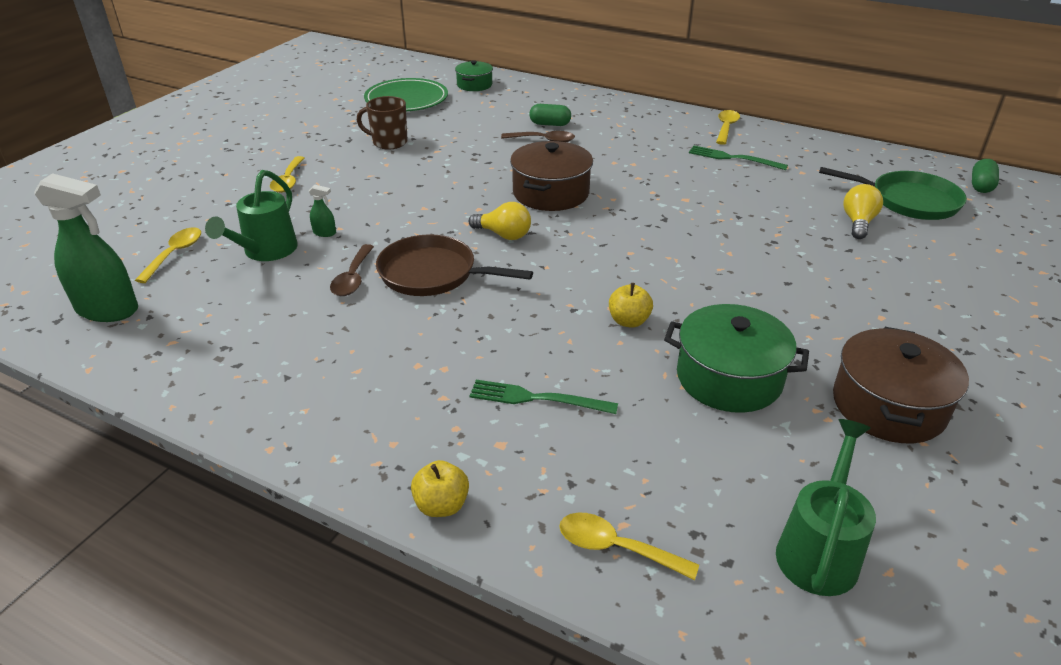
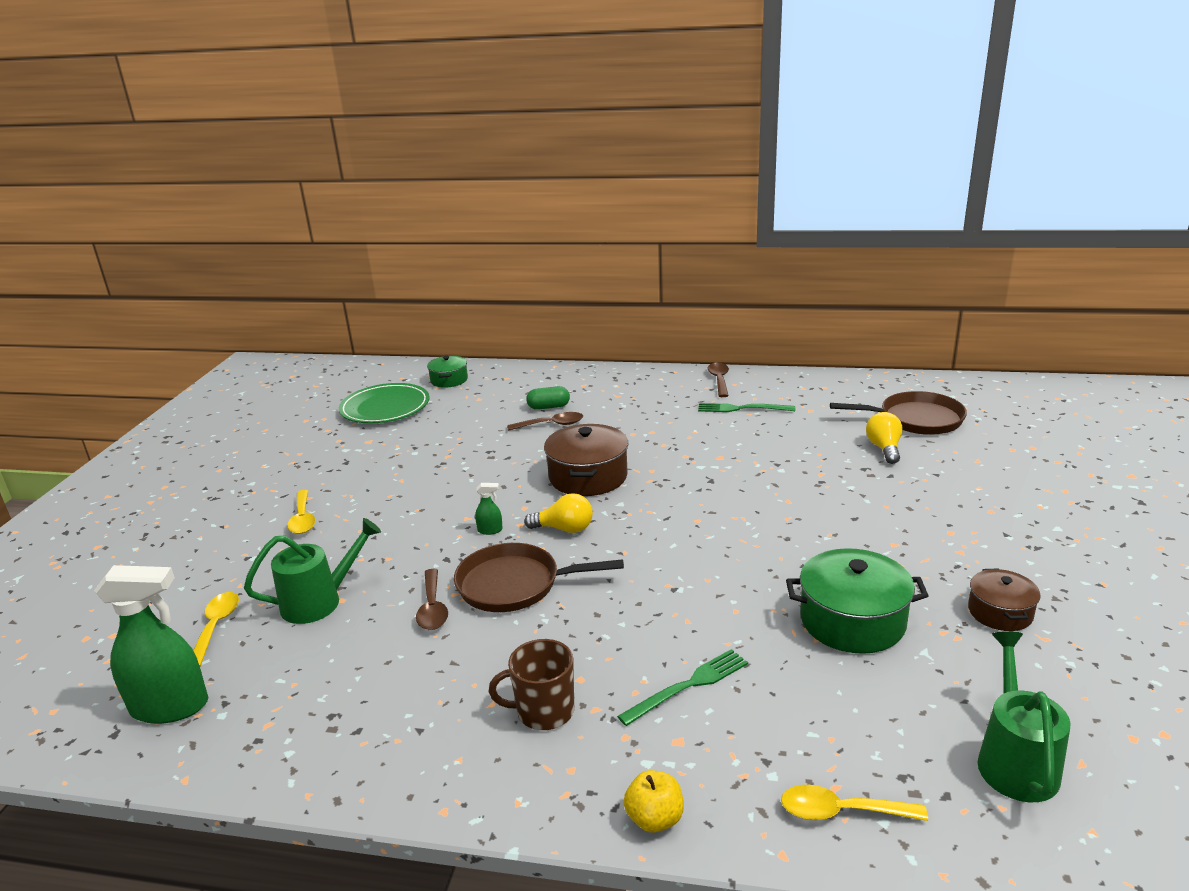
camera: 15 degrees left, 10 degrees down
(265, 252) = (320, 601): green watering can -> green watering can turned 120 degrees counterclockwise
(325, 233) = (375, 567): green spray bottle -> green spray bottle (490, 530)
(389, 142) = (391, 456): brown mug -> brown mug (544, 711)
(537, 398) = (688, 686): green fork -> green fork turned 150 degrees clockwise
(629, 321) = (732, 588): yellow apple -> none
(726, 127) = (719, 380): yellow spoon -> brown spoon
(888, 406) = (1000, 612): brown pot -> brown pot, size x0.59
(909, 201) = (916, 419): green pan -> brown pan
(981, 186) = (967, 394): green capsule -> none

